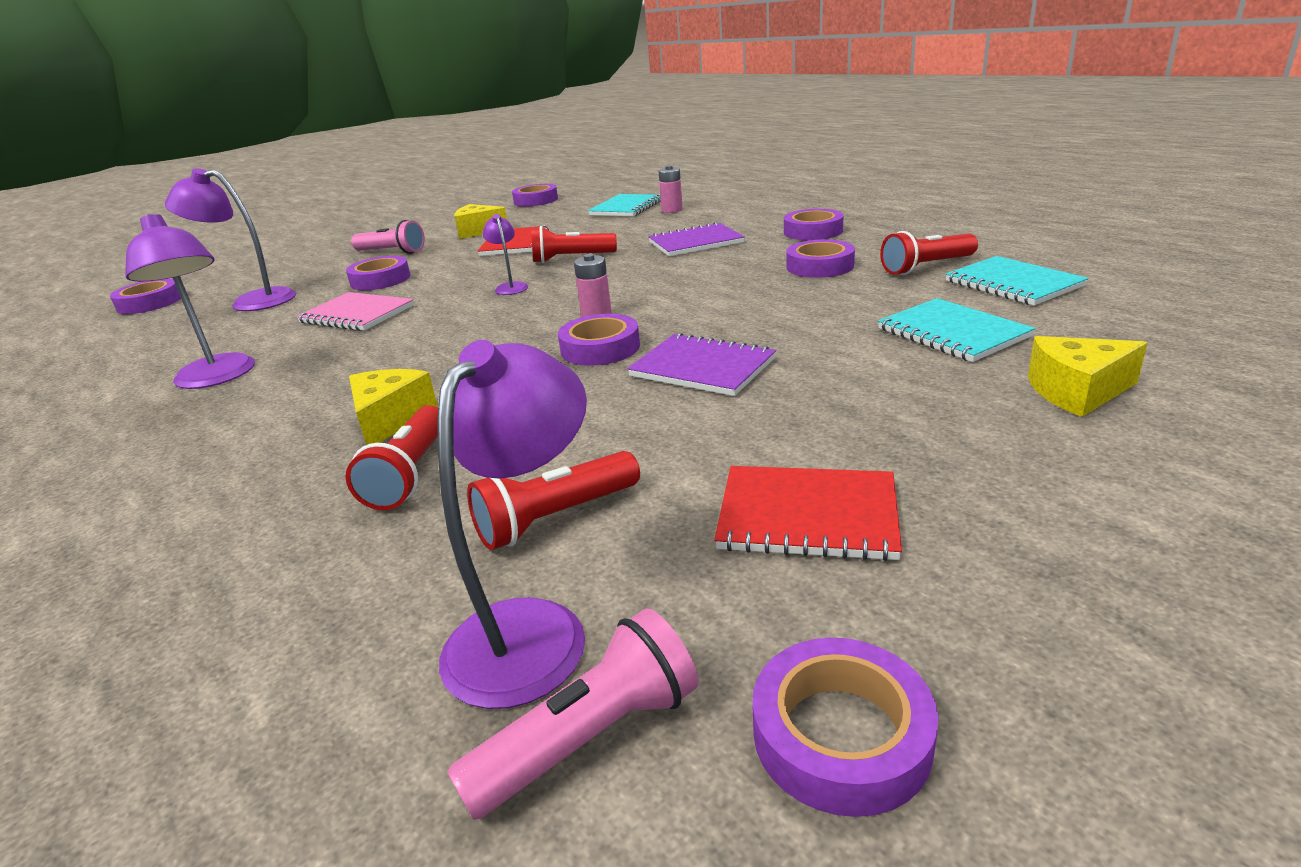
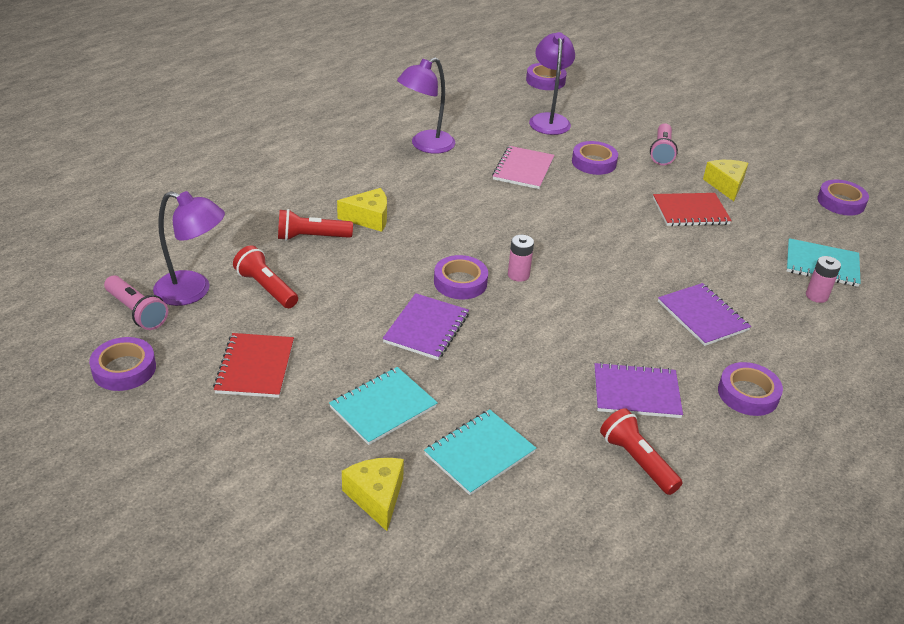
camera: 75 degrees right, 10 degrees up
(510, 287) = (579, 226): purple lamp -> none
(571, 259) = (650, 248): red flashlight -> none
(820, 266) = (636, 392): purple tape -> purple notebook
(1013, 284) = (592, 510): turquoise notebook -> turquoise notebook (383, 407)

